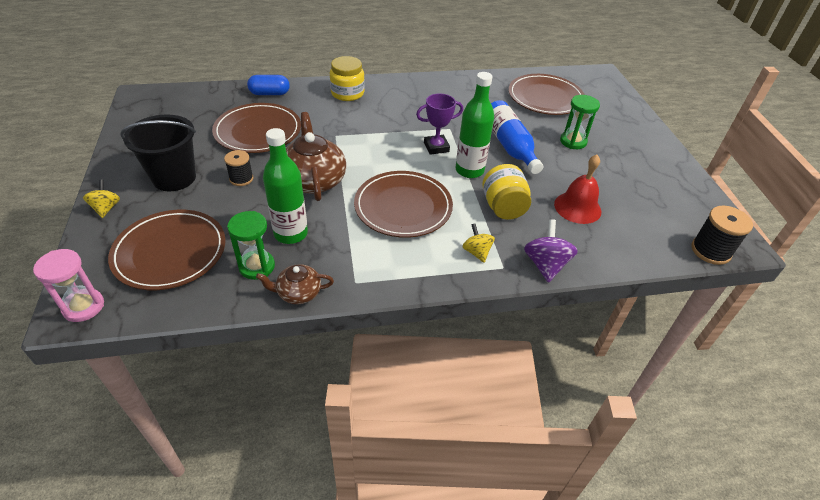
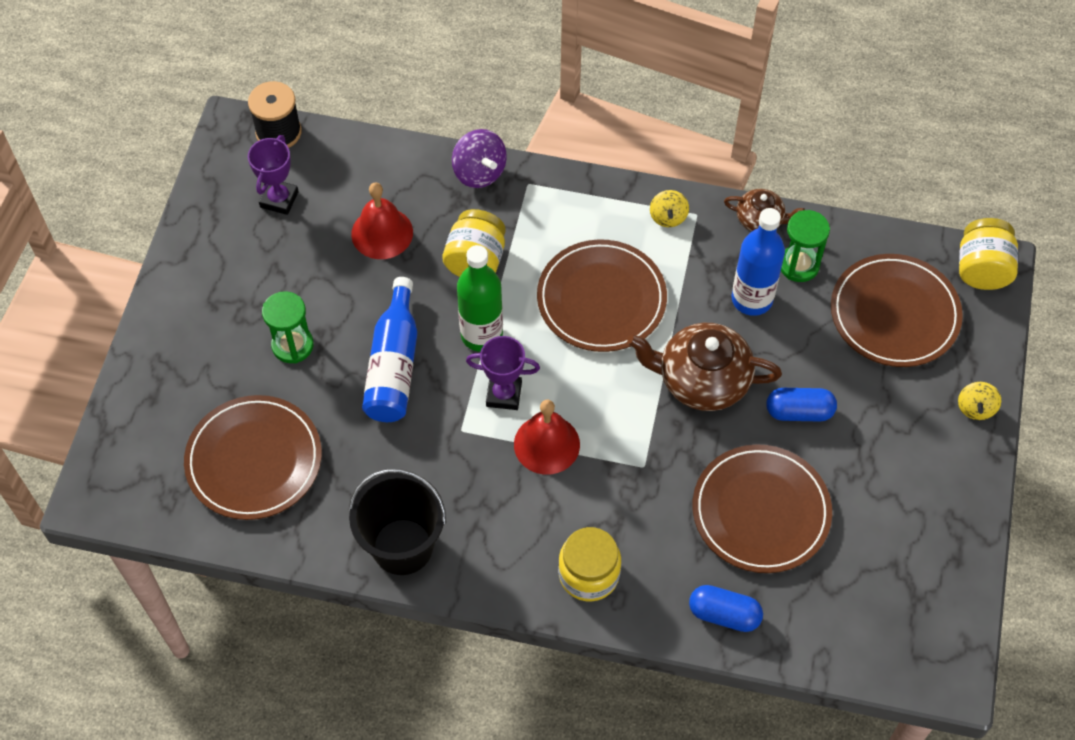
camera: 155 degrees left, 15 degrees up
(83, 307) = (982, 269): pink hourglass -> yellow jar
(174, 178) = (890, 441): black bucket -> black bucket (402, 546)
(241, 179) = (799, 412): black spool -> blue capsule
(291, 234) = (752, 299): green bottle -> blue bottle
(314, 180) = (702, 380): brown teapot -> brown teapot turned 90 degrees clockwise
(397, 132) = (546, 444): none -> red bell
(476, 252) = (546, 210): yellow spinning top -> yellow spinning top (668, 217)
(545, 265) = (479, 172): purple spinning top -> purple spinning top turned 60 degrees counterclockwise
(661, 209) = (279, 199): none -> purple trophy

